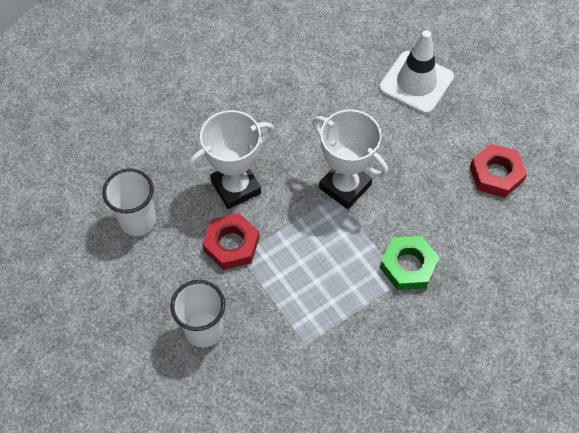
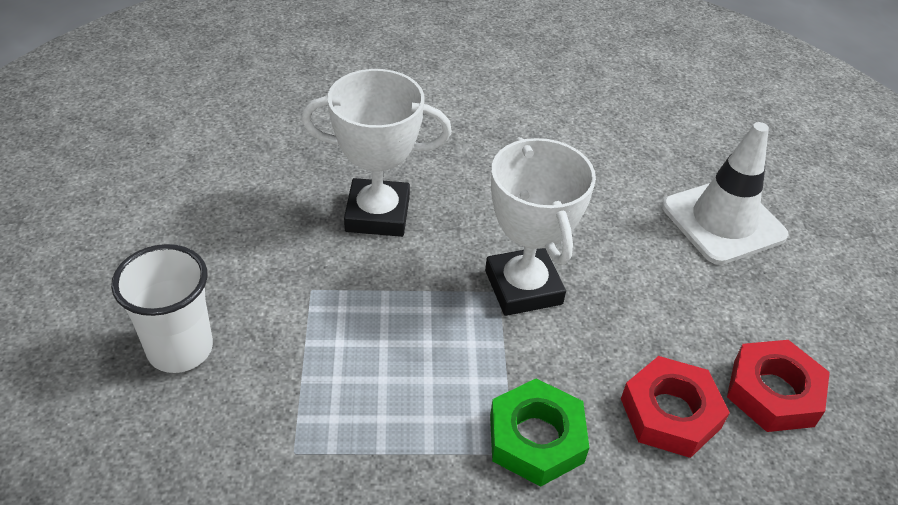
camera: 30 degrees right, 15 degrees down
(138, 221) = (228, 188): white cup -> none
(231, 244) = (312, 272): red nut -> red nut (670, 413)

